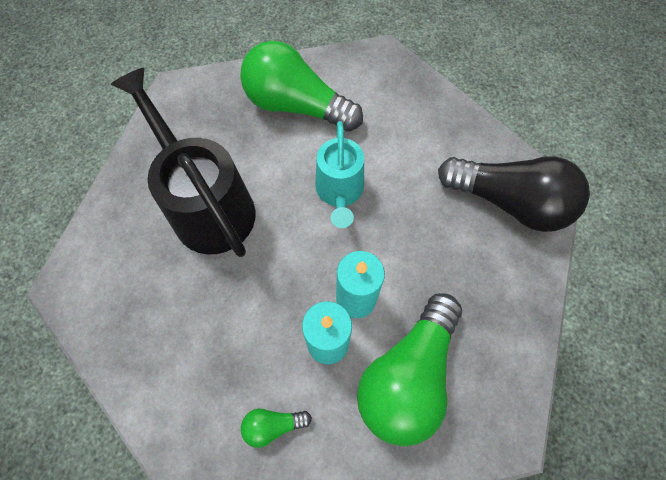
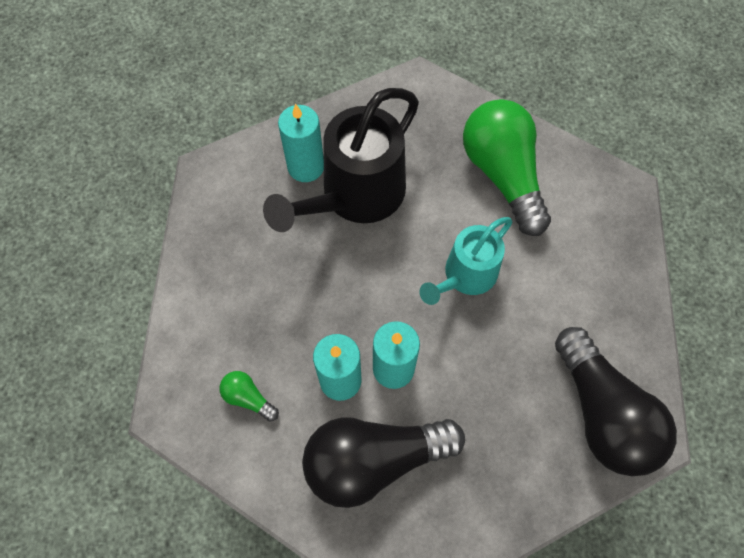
camera: 45 degrees right, 0 degrees up
(146, 214) = (306, 167): none -> turquoise candle
(207, 205) = (354, 197): black watering can -> black watering can turned 150 degrees counterclockwise
(408, 375) = (374, 460): green light bulb -> black light bulb

